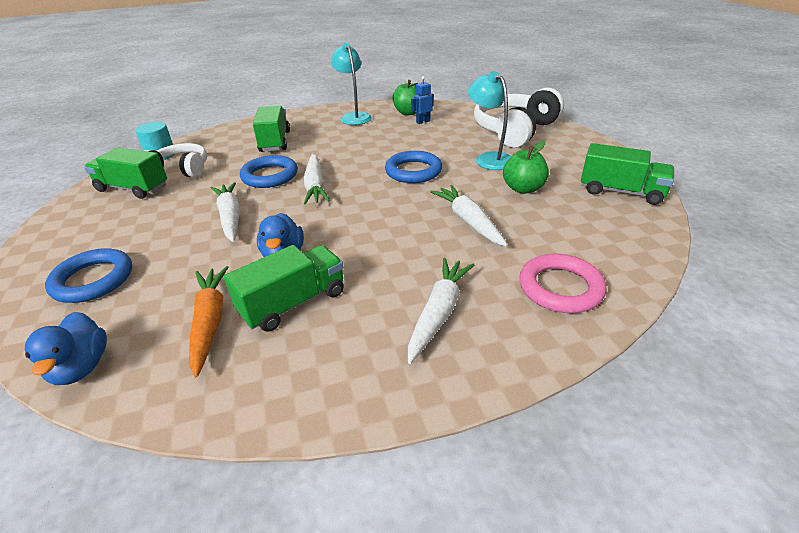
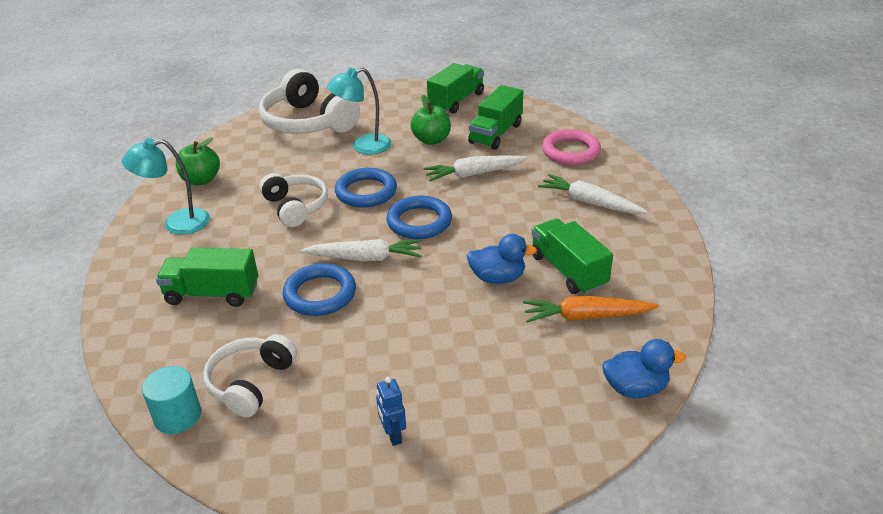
camera: 80 degrees left, 0 degrees up
(93, 280) = (506, 414): blue ring -> blue ring (419, 222)
(133, 188) = (286, 427): green truck -> green truck (496, 134)
(230, 217) = (410, 320): white carrot -> none
(382, 148) = (296, 207): none -> white headphones
(423, 122) = (239, 173): blue robot -> blue robot (393, 435)

